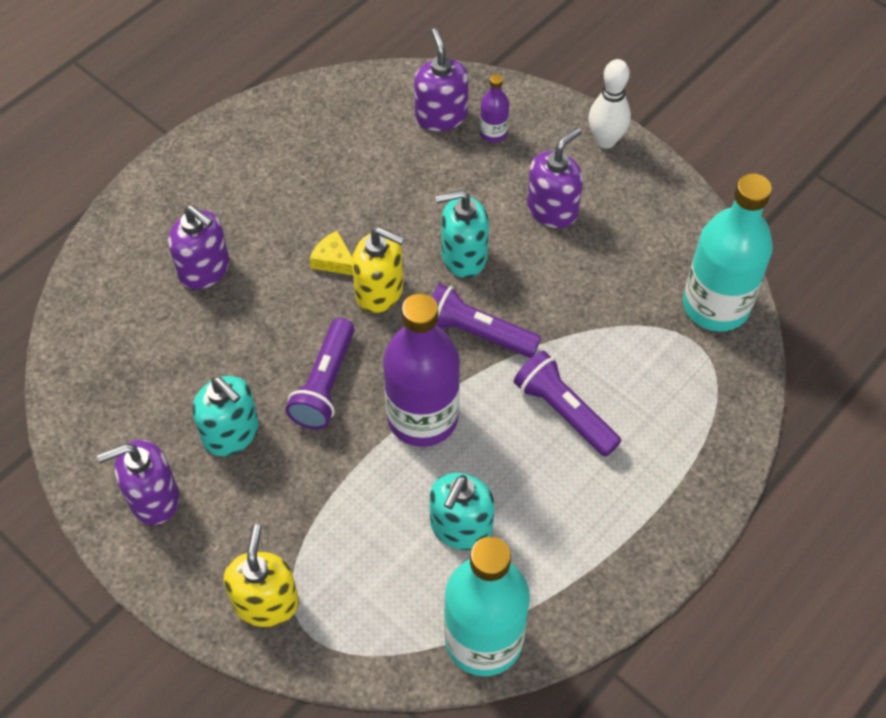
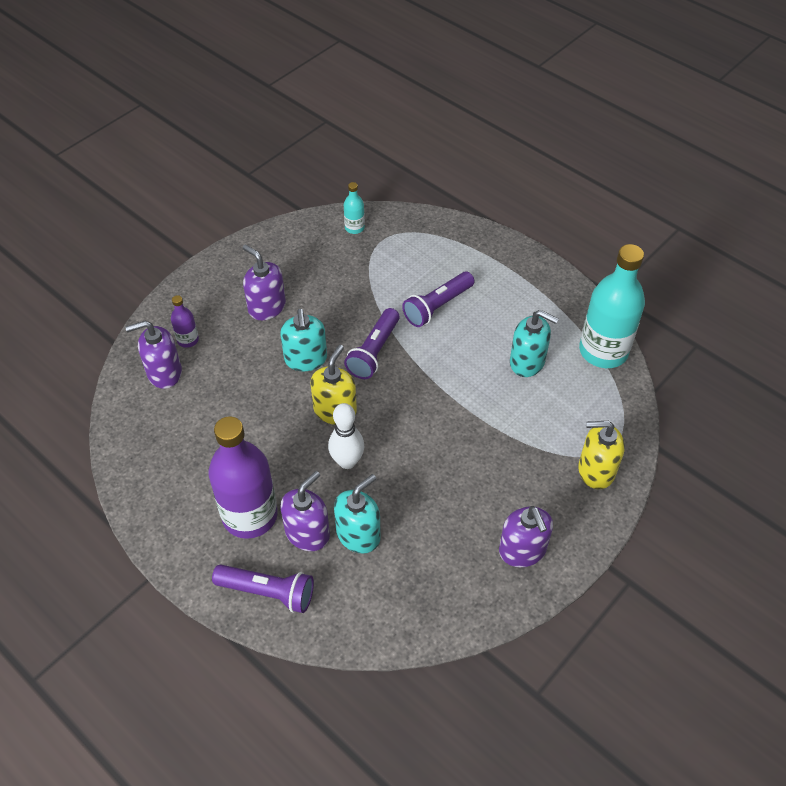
camera: 90 degrees left, 5 degrees down
(231, 433) = (463, 502): turquoise soap dispenser -> turquoise soap dispenser (358, 534)
(325, 384) = (418, 442): purple flashlight -> purple flashlight (268, 592)
(334, 260) = (304, 441): yellow cheese -> none
(422, 417) = (444, 383): purple bottle -> purple bottle (250, 515)
(605, 140) = (205, 275): white bowling pin -> white bowling pin (347, 461)
(715, 306) = (354, 228): turquoise bottle -> turquoise bottle, size x0.45

